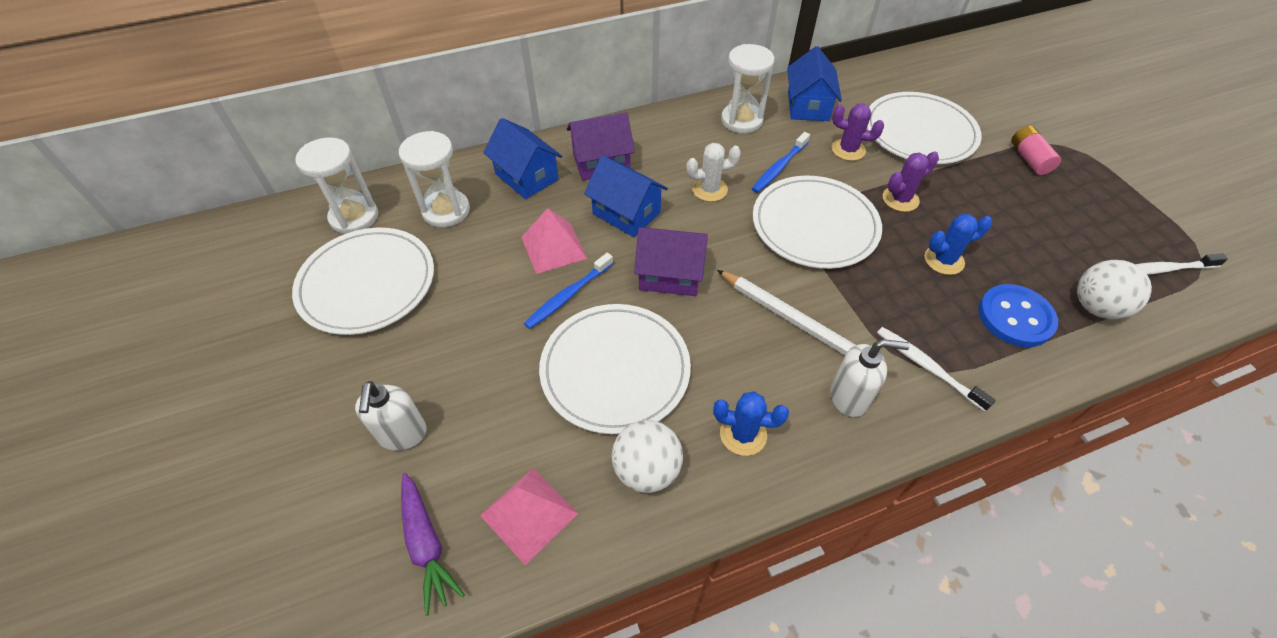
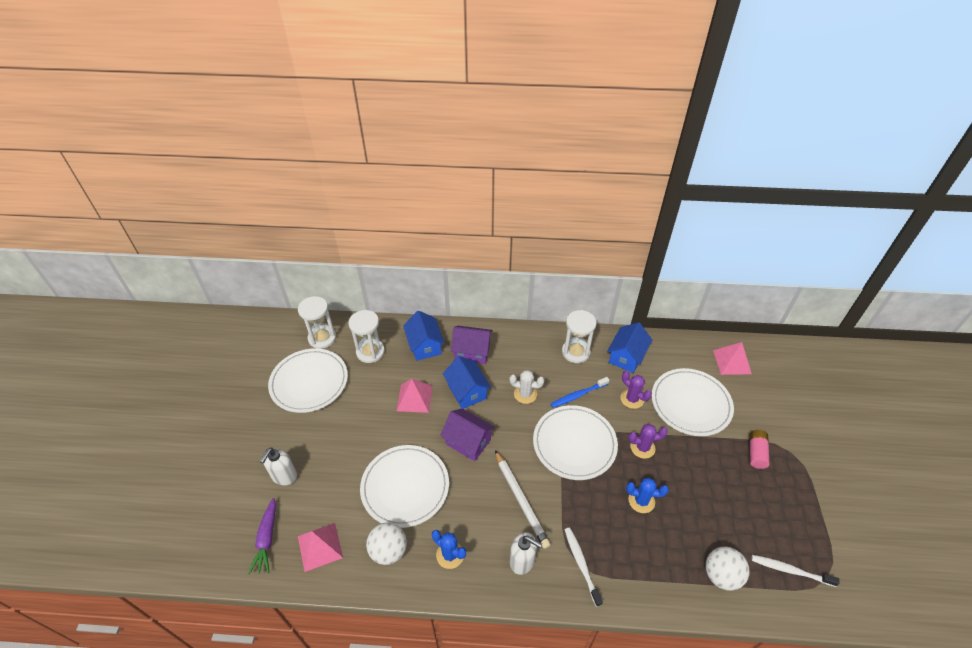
camera: 25 degrees right, 5 degrees down
(568, 296) = (405, 431): blue toothbrush -> none
(931, 74) = (732, 362): none -> pink pyramid
(1015, 317) = (660, 558): blue button -> none

